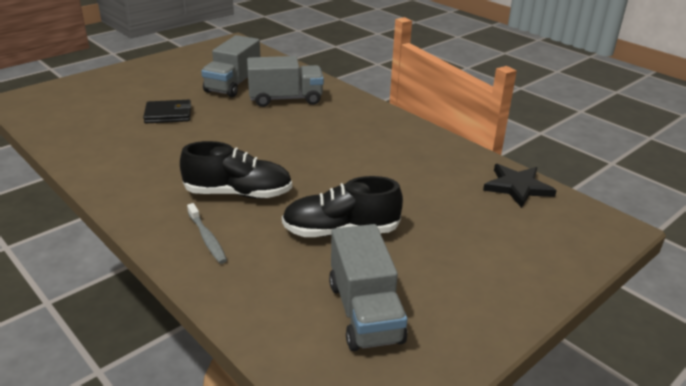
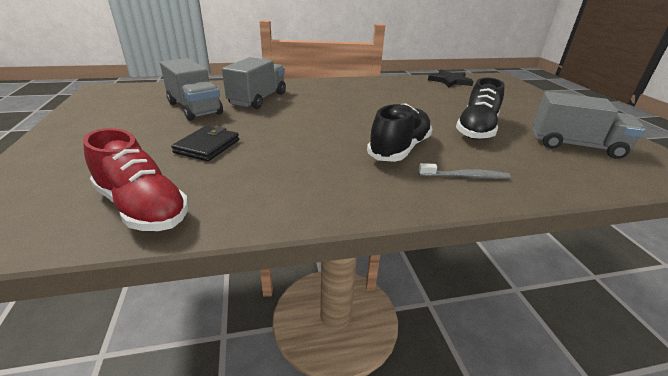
camera: 60 degrees left, 0 degrees up
(73, 127) = (142, 207): none -> red shoe

